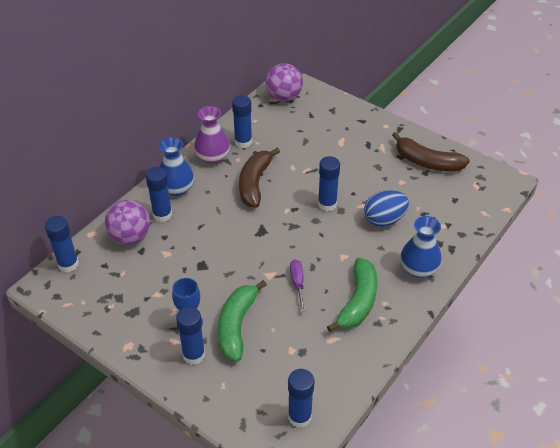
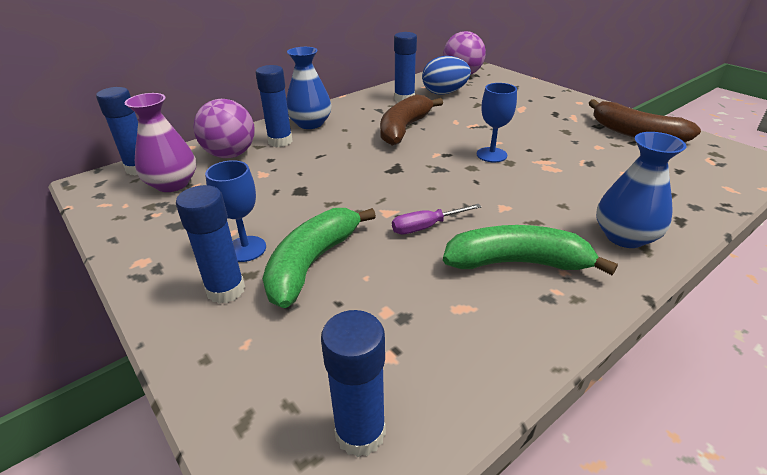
camera: 15 degrees right, 10 degrees down
(213, 157) = (364, 106): purple vase -> purple vase (172, 184)
(297, 283) = (426, 227): purple screwdriver -> purple screwdriver turned 120 degrees counterclockwise
(327, 204) = (491, 155): blue glue stick -> blue goblet
(358, 301) = (517, 263): green banana -> green banana turned 120 degrees counterclockwise
(384, 220) = (571, 177): blue egg -> blue egg (444, 93)

